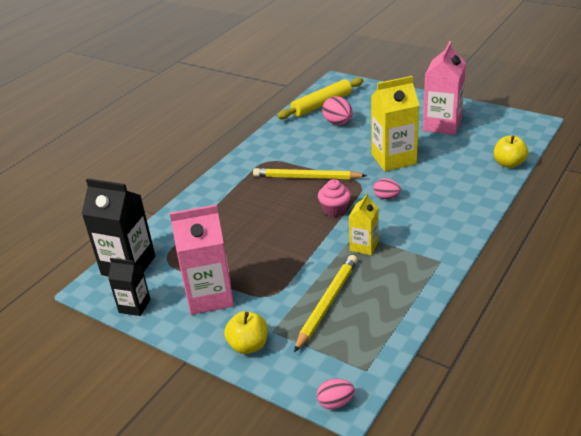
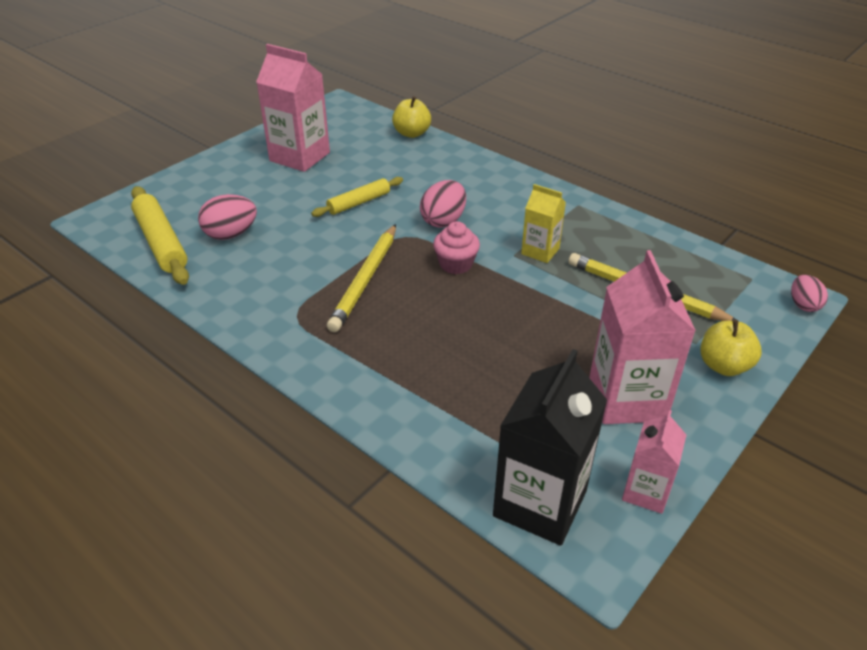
camera: 85 degrees left, 5 degrees up
(134, 306) = (646, 491): black carton -> pink carton
(386, 197) = (443, 221): pink egg -> pink egg, size x1.53
(393, 159) = (359, 203): yellow carton -> yellow rolling pin

